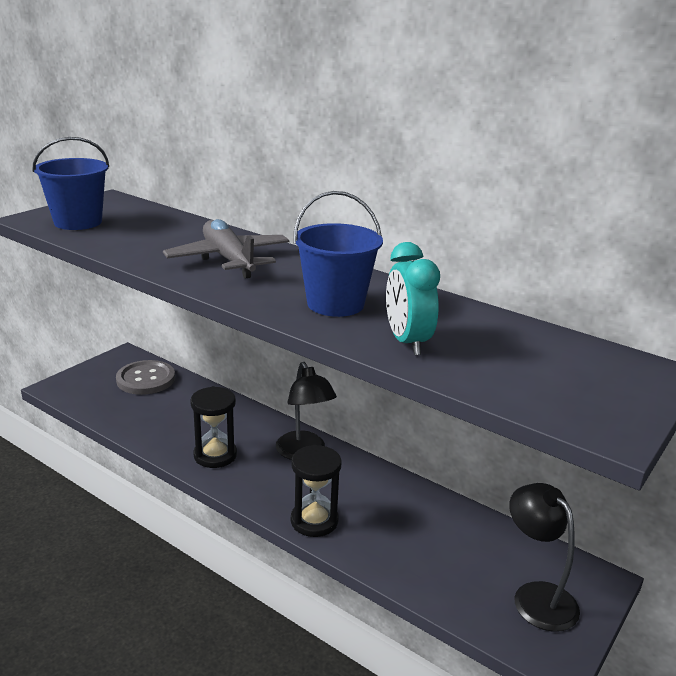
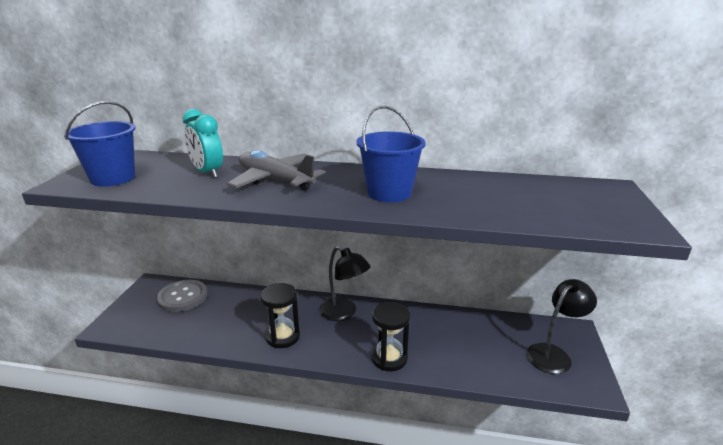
camera: 25 degrees left, 0 degrees up
(407, 342) = (466, 206): turquoise clock -> turquoise clock (207, 173)
(536, 596) = (554, 354): black lamp -> black lamp turned 105 degrees clockwise

